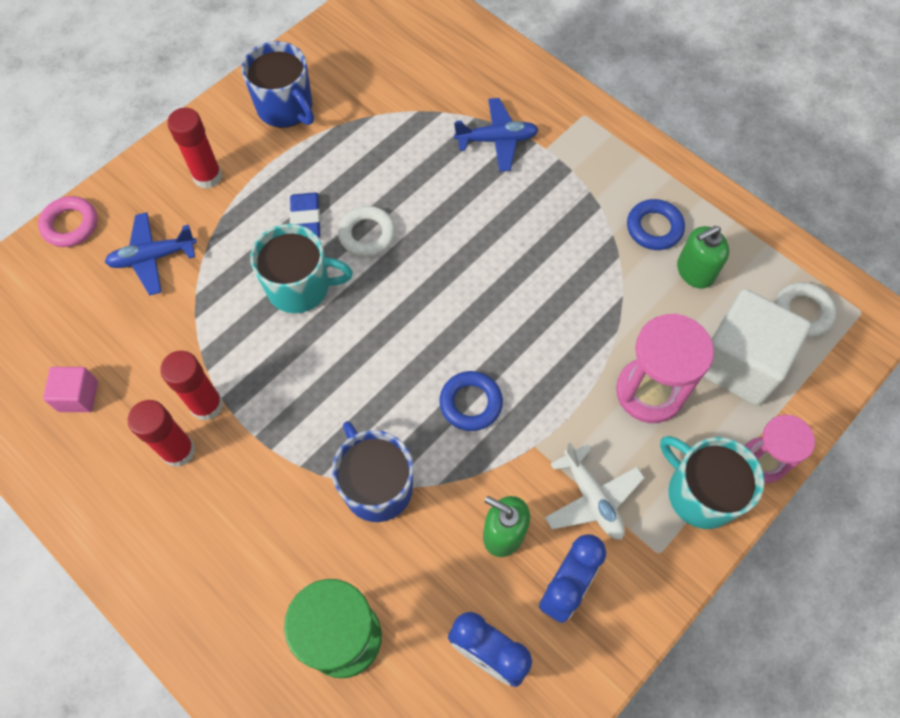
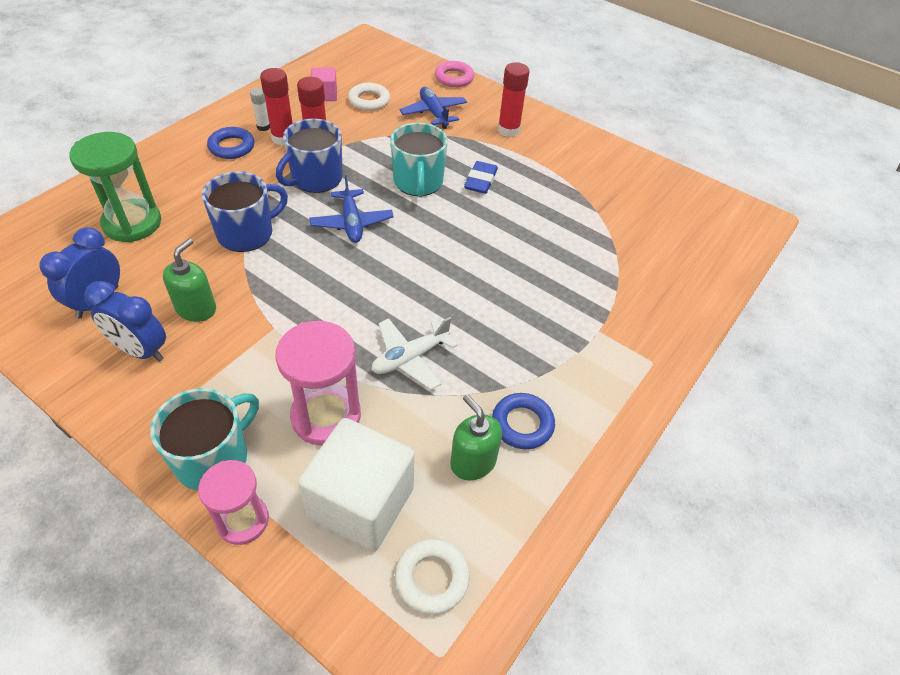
camera: 80 degrees right, 15 degrees down
(146, 479) = (263, 127): none -> white glue stick
(286, 108) = (586, 162): blue mug -> blue mug (316, 178)
(306, 219) = (480, 181): blue eraser -> blue eraser turned 60 degrees counterclockwise
(367, 235) = (473, 215): white ring -> white ring (369, 101)
(470, 403) = (316, 284): blue ring -> blue ring (232, 147)
(497, 140) = (596, 293): blue plane -> blue plane (352, 223)
(592, 498) = (219, 369): white plane -> white plane (410, 358)

